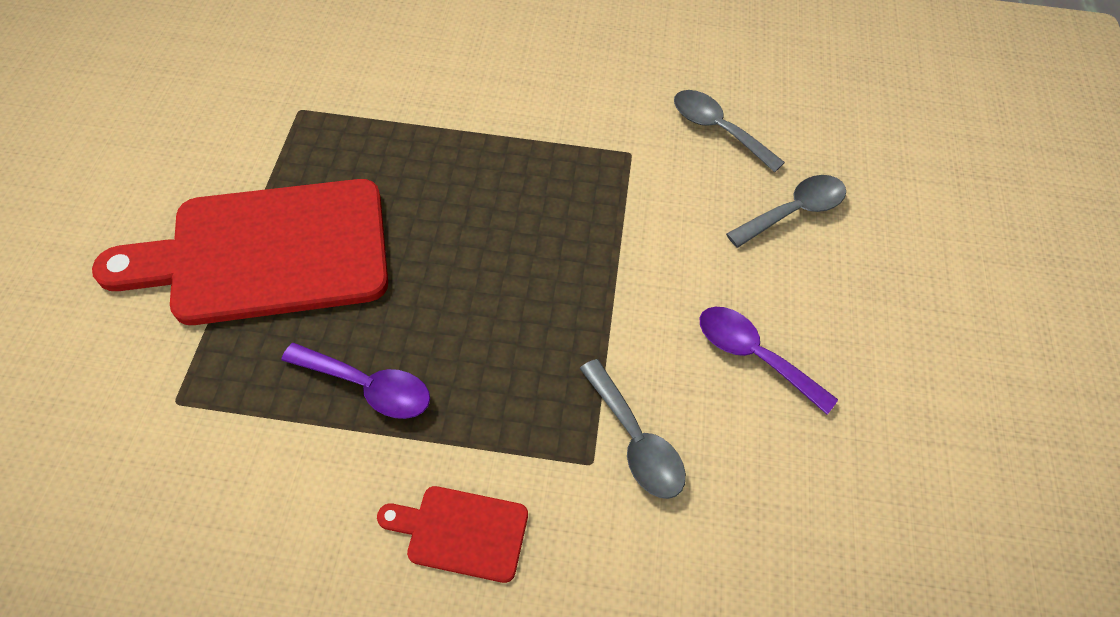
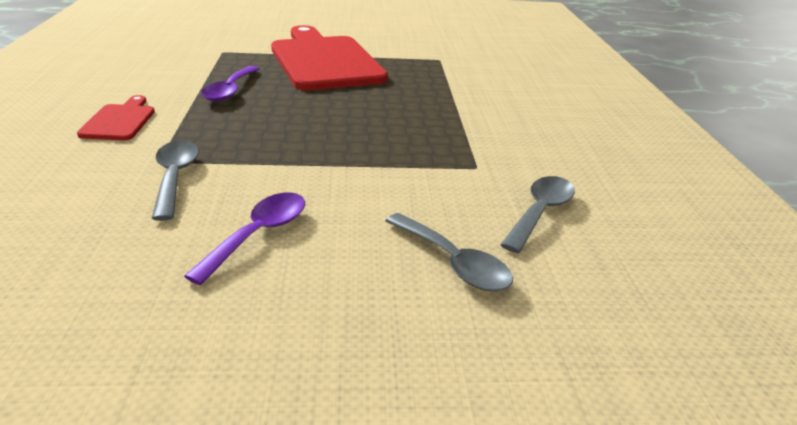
camera: 80 degrees right, 25 degrees down
(635, 441) = (175, 177): grey spoon -> grey spoon turned 120 degrees clockwise

